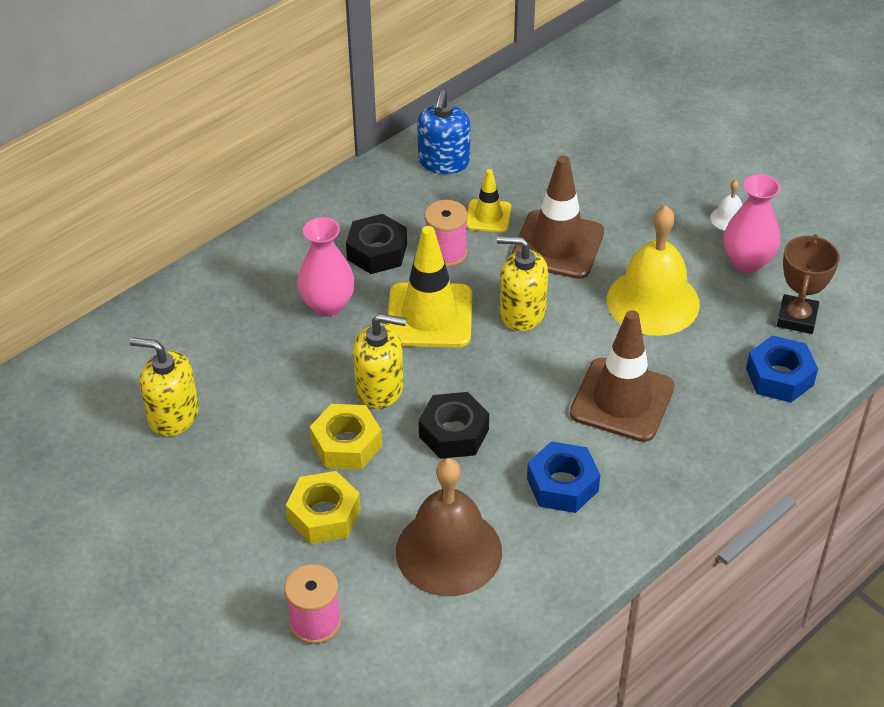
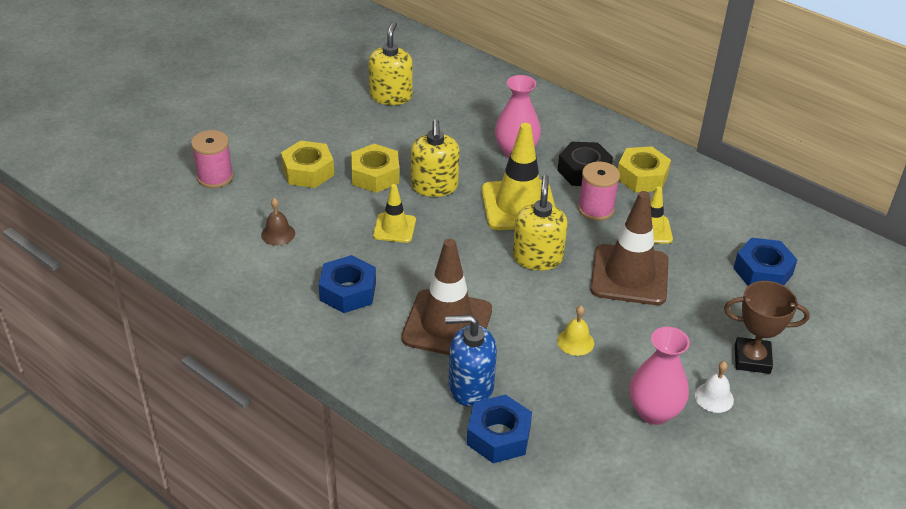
camera: 80 degrees right, 5 degrees down
(396, 206) = (642, 176): none -> yellow nut
(444, 162) = (711, 199): blue soap dispenser -> blue soap dispenser (470, 386)
(448, 551) = (278, 234): brown bell -> brown bell, size x0.42
(454, 433) = (394, 228): black nut -> yellow traffic cone
(561, 150) = (762, 271): none -> blue nut
(653, 301) = (575, 341): yellow bell -> yellow bell, size x0.42
(797, 318) = (583, 451): brown trophy -> brown trophy (752, 359)

